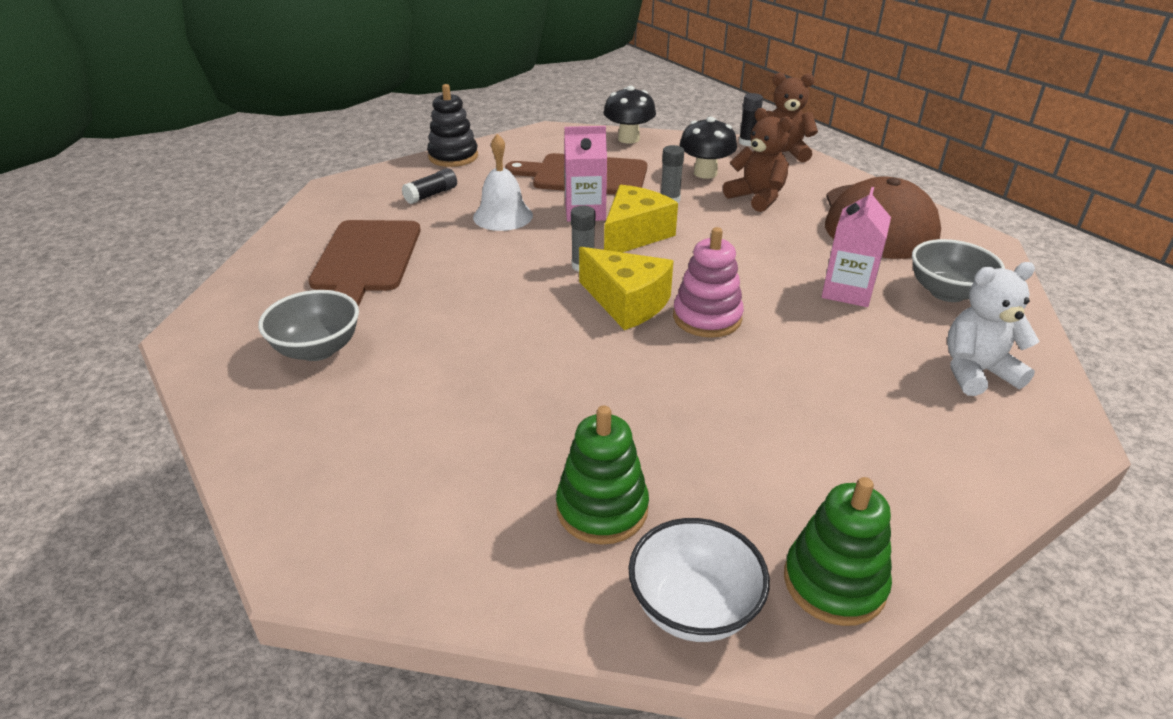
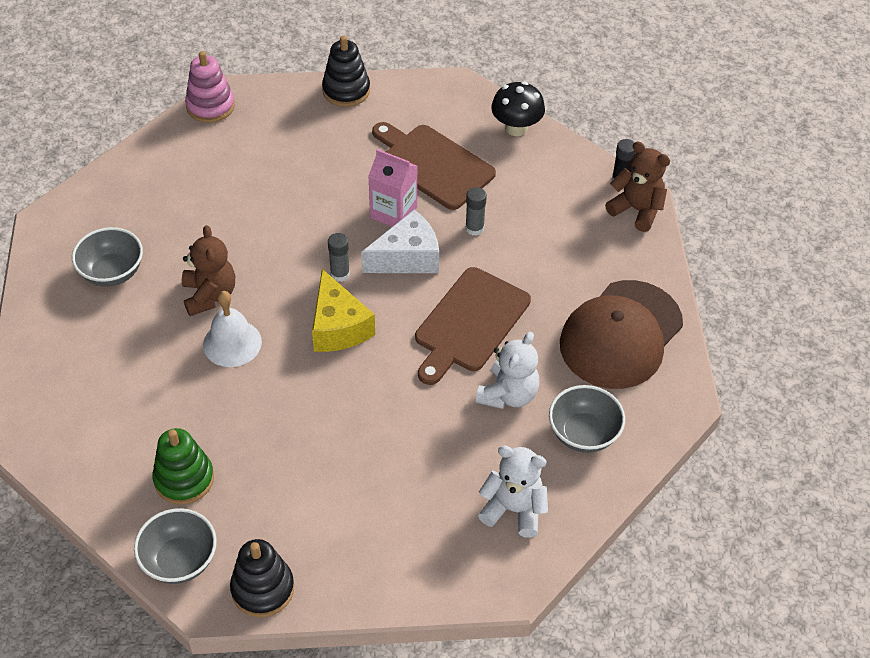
camera: 30 degrees right, 15 degrees up
(366, 259) = (196, 195): brown cutting board -> brown cutting board (470, 323)
(431, 195) = (292, 136): black glue stick -> none
(503, 216) = (327, 188): white bell -> white bell (232, 343)
(634, 235) = (407, 258): yellow cheese -> white cheese
(693, 607) = (180, 560): white bowl -> grey bowl
(705, 173) = (538, 207): black mushroom -> none
(707, 318) = (380, 368): pink stacking toy -> pink stacking toy (210, 106)
(757, 198) = (550, 259): brown teddy bear -> brown teddy bear (209, 295)
(834, 583) = (262, 589): green stacking toy -> black stacking toy
(847, 291) = (508, 394): pink carton -> white teddy bear

